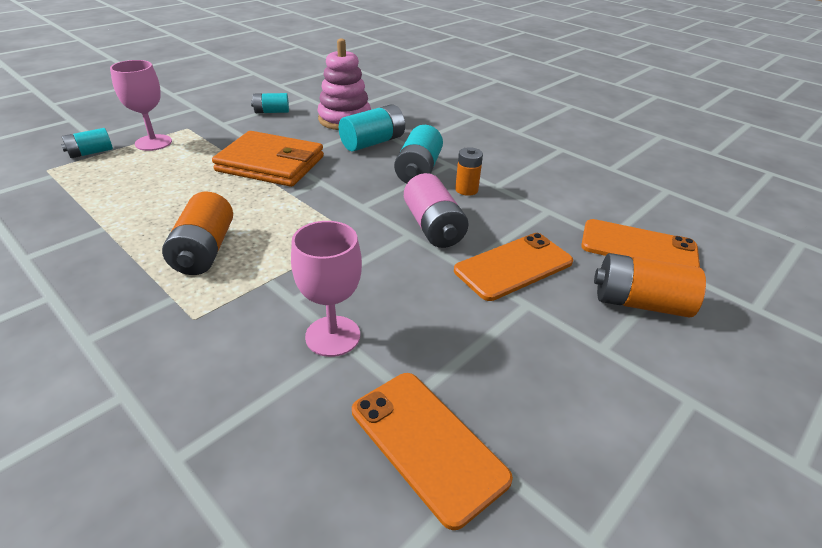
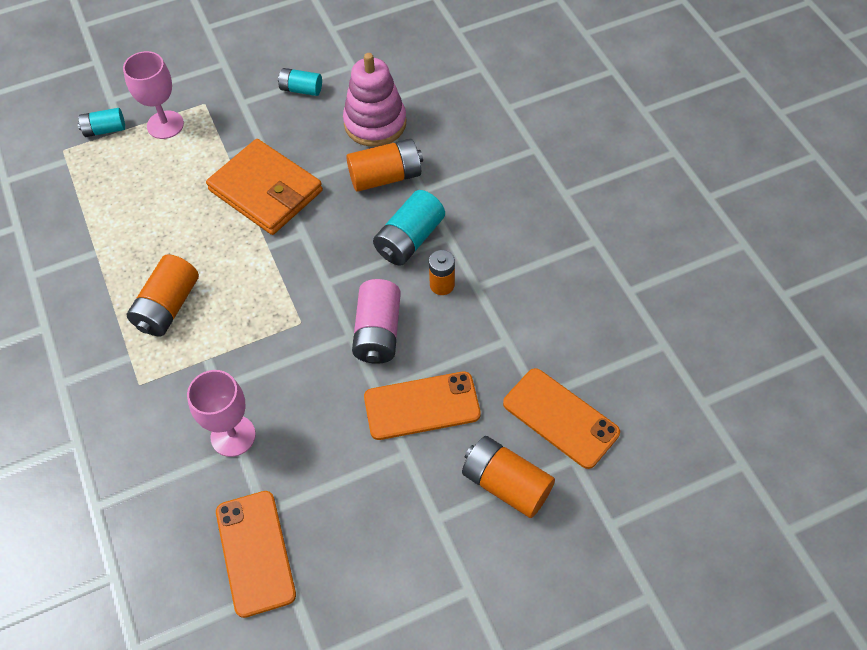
camera: 25 degrees right, 20 degrees up
(373, 142) = (385, 177): turquoise battery -> orange battery

